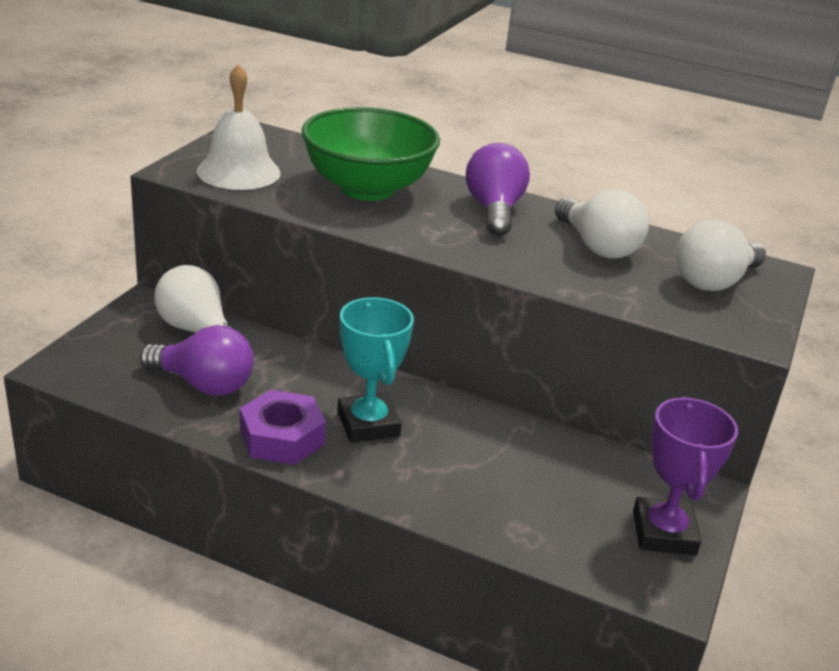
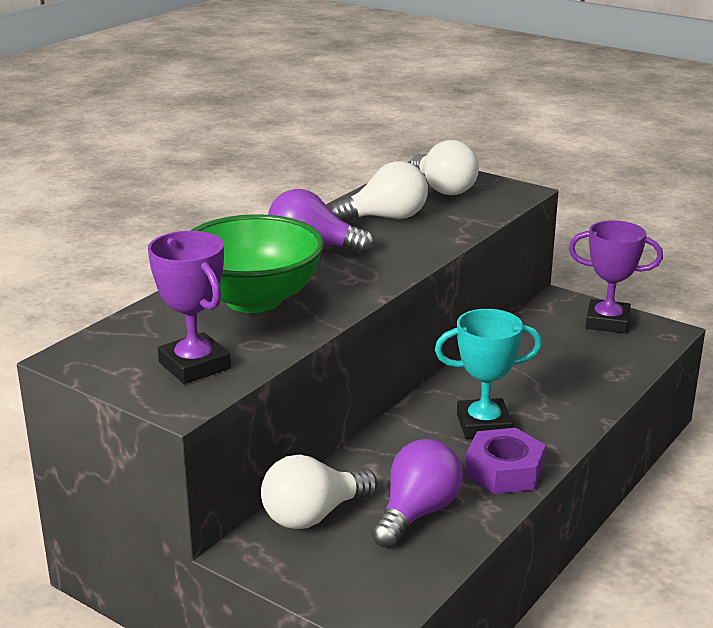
camera: 75 degrees left, 5 degrees down
(238, 172) = (194, 365): white bell -> purple trophy

